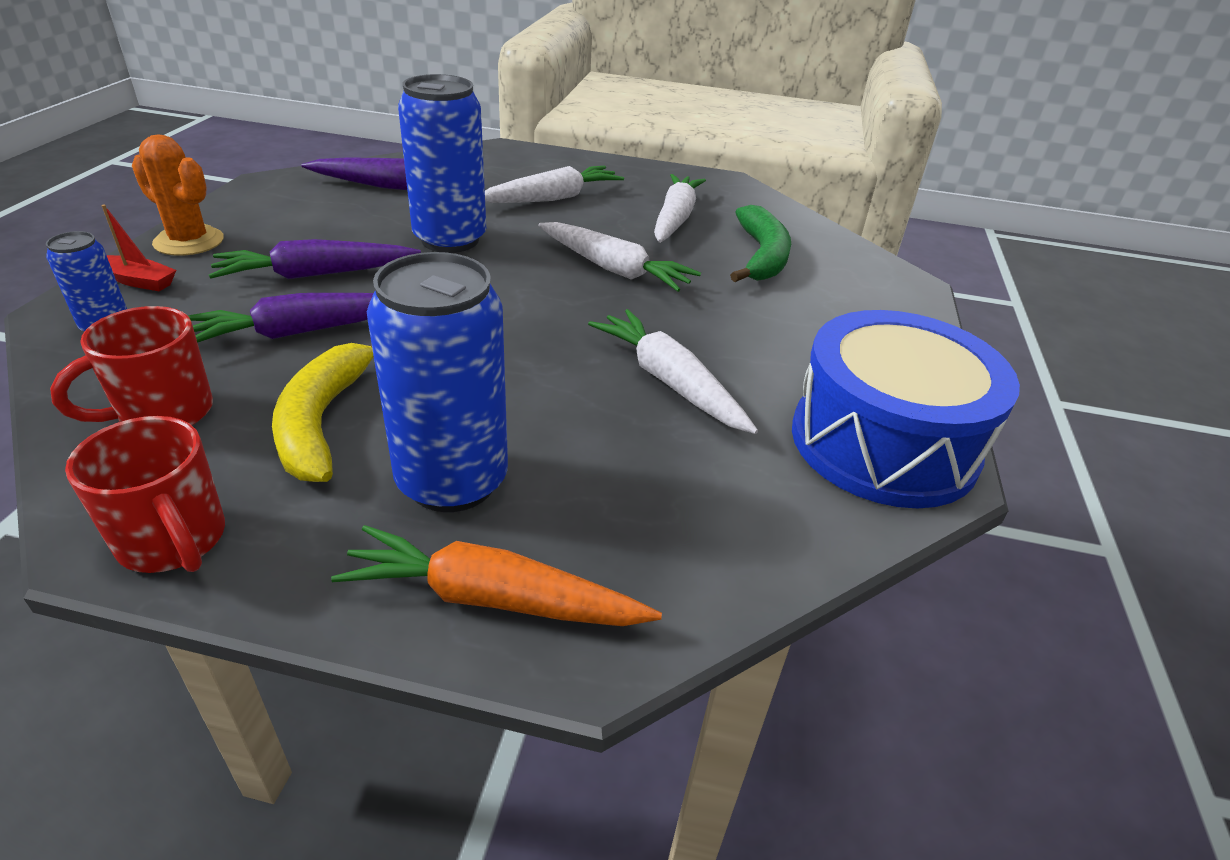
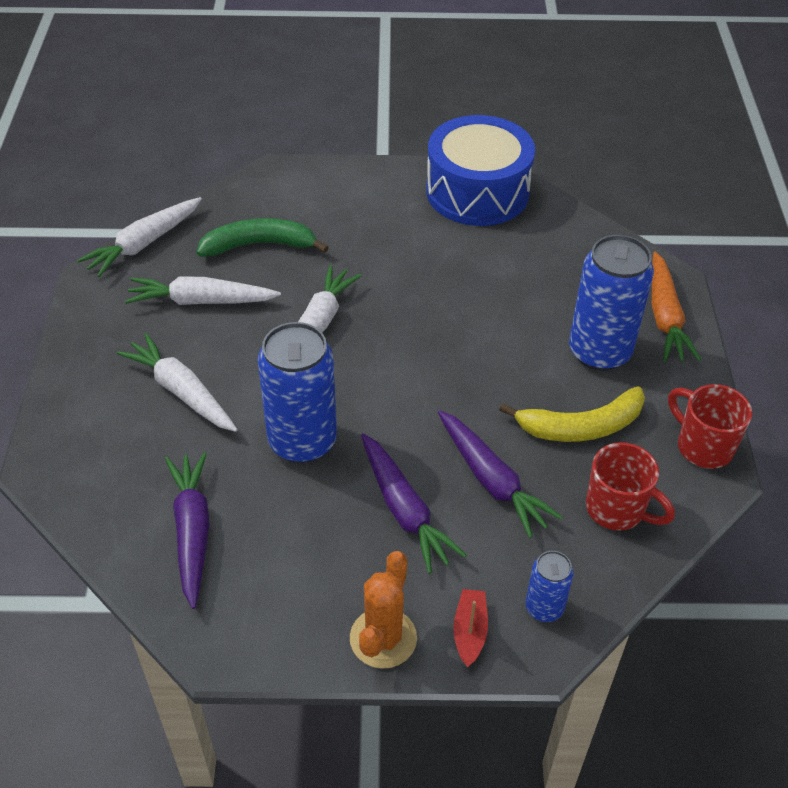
camera: 100 degrees left, 10 degrees up
(174, 541) = (703, 446): red mug -> red mug turned 75 degrees counterclockwise
(669, 381) = (460, 278): white carrot -> white carrot (143, 244)

